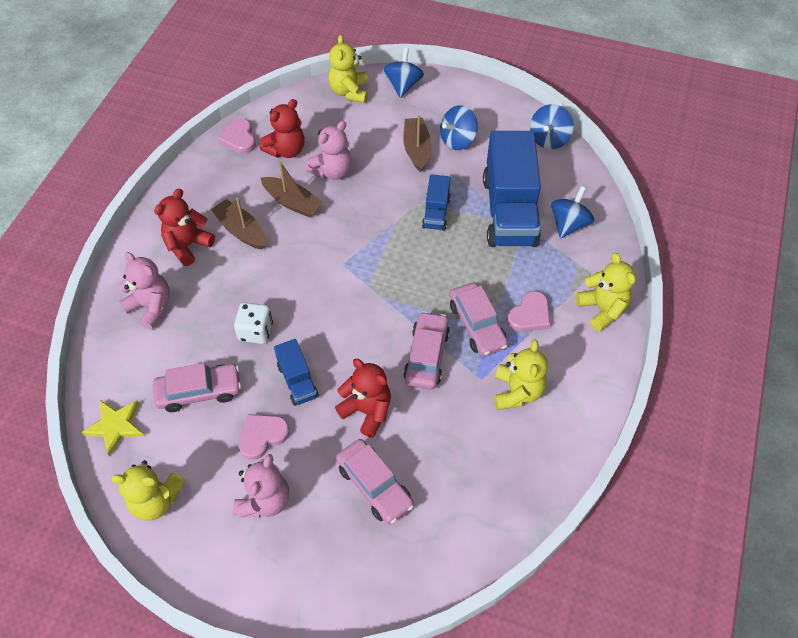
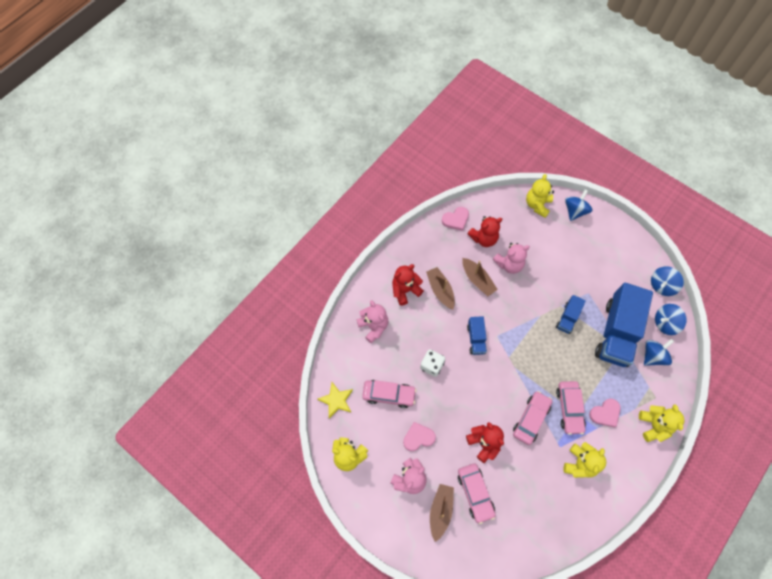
camera: 20 degrees right, 10 degrees up
(239, 138) = (456, 219): pink heart -> pink heart turned 120 degrees counterclockwise
(297, 381) = (448, 408): blue truck -> blue truck (476, 339)
(417, 149) = (569, 265): brown boat -> brown boat (440, 511)
(457, 140) = (599, 266): blue spinning top -> blue spinning top (665, 323)

